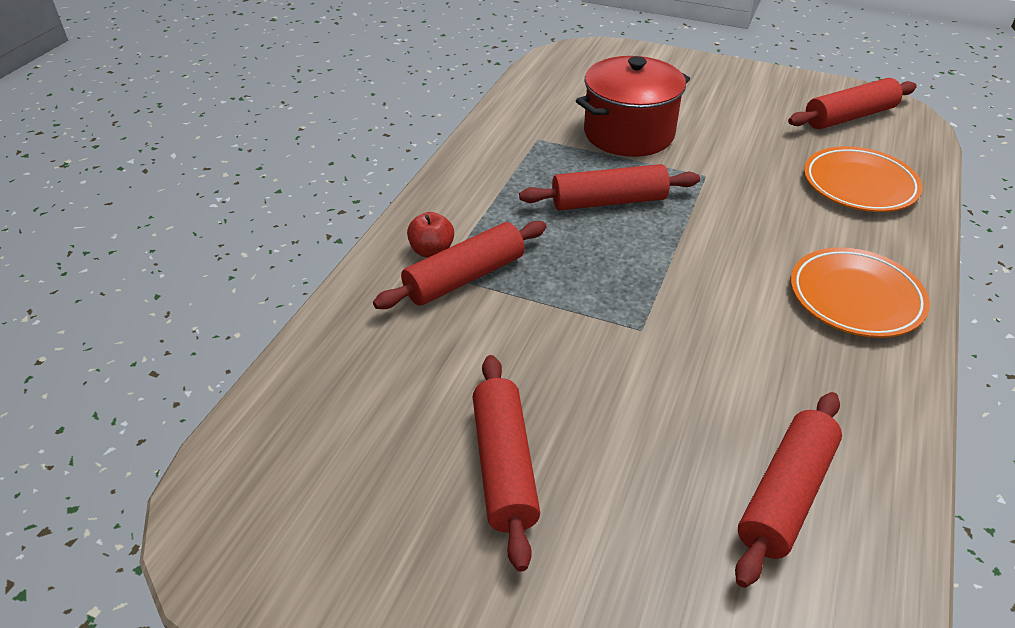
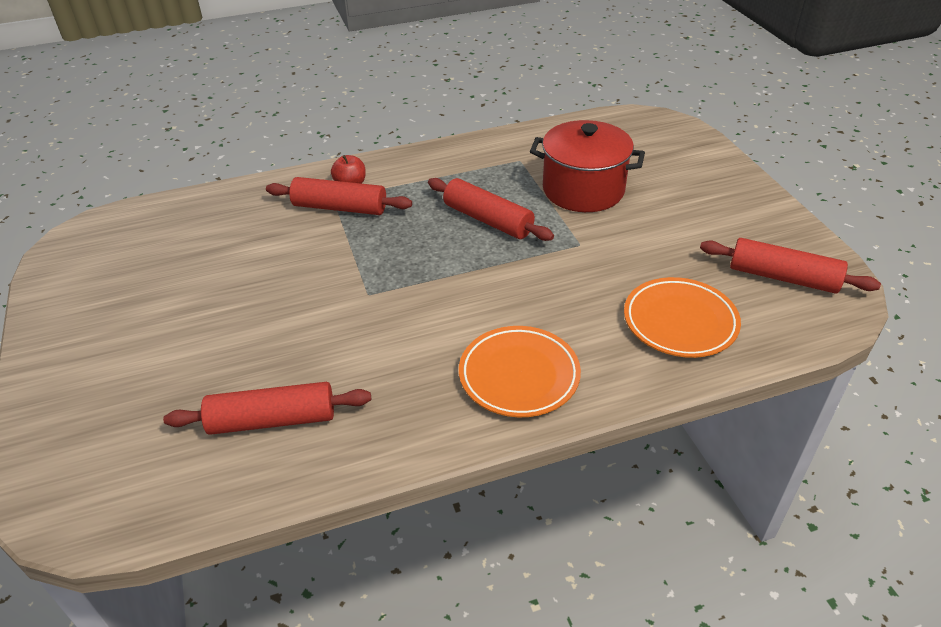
camera: 50 degrees right, 0 degrees up
(504, 466) = (198, 300): red rolling pin -> none

